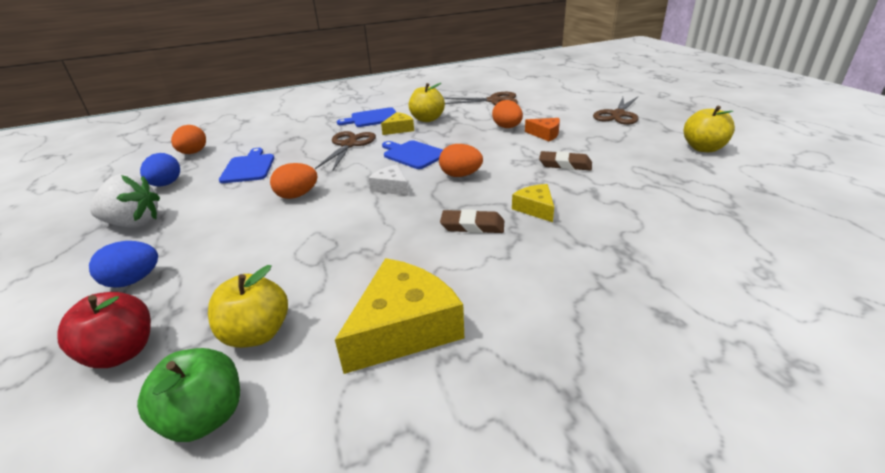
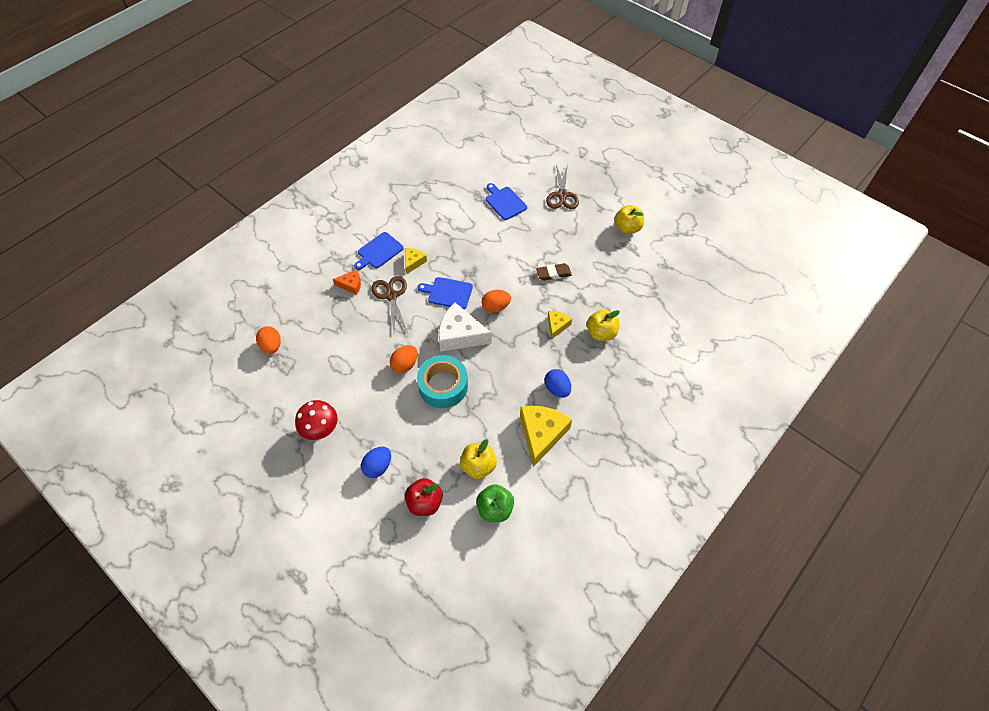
camera: 30 degrees left, 25 degrees up
(134, 223) = (321, 430): white strawberry -> red mushroom
(166, 184) = (295, 388): blue egg -> blue egg (557, 389)
(249, 167) = (339, 348): blue cutting board -> blue cutting board (505, 202)
(318, 225) = (443, 386): none -> turquoise tape
(391, 187) = (460, 335): white cheese -> white cheese, size x1.89
(427, 119) = (425, 240): yellow apple -> yellow apple (601, 333)
(472, 226) = (531, 353): brown eraser -> none
(494, 101) = (460, 195): brown scissors -> none
(507, 127) = (493, 236): orange egg -> none
(535, 208) = (557, 325): yellow cheese -> yellow cheese turned 75 degrees clockwise
(545, 134) = (524, 238): orange cheese -> orange cheese (351, 285)

